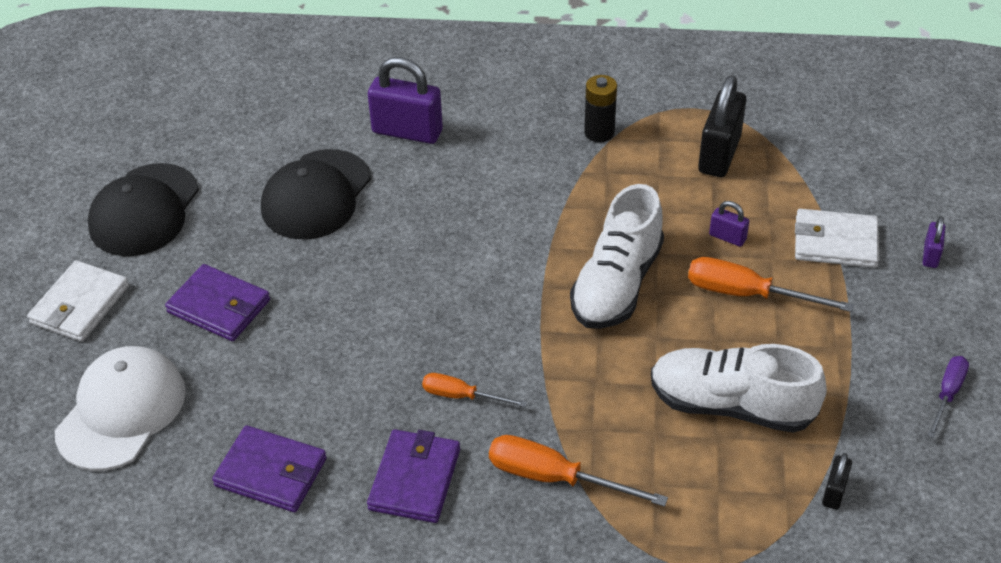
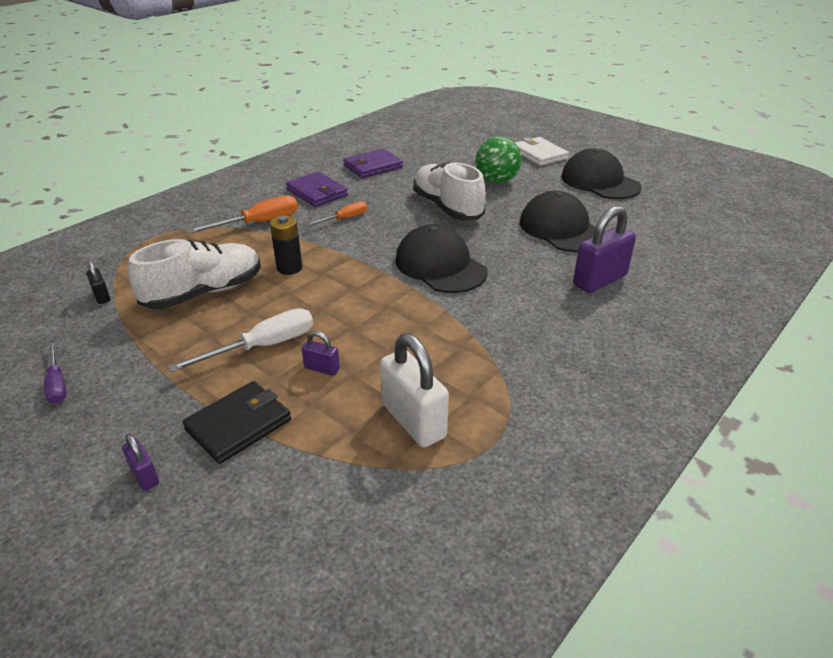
camera: 125 degrees right, 10 degrees down
(121, 411) = (455, 149): white cap -> none
(219, 306) = (496, 181): purple wallet -> green ball
(489, 250) = (440, 266): none -> black cap
(599, 132) = (513, 366): black battery -> black battery (289, 268)
(616, 284) = (348, 298): white shoe -> white shoe (447, 208)
(719, 154) = (413, 421): black padlock -> white padlock
(727, 237) = (322, 368): purple padlock -> purple padlock turned 45 degrees clockwise
(747, 294) = (263, 346): orange screwdriver -> white screwdriver
(835, 242) = (239, 424): white wallet -> black wallet

